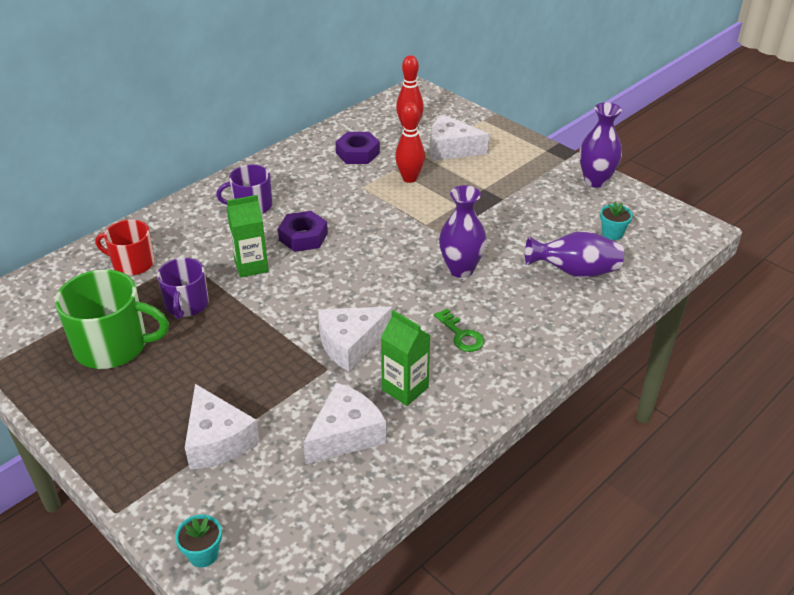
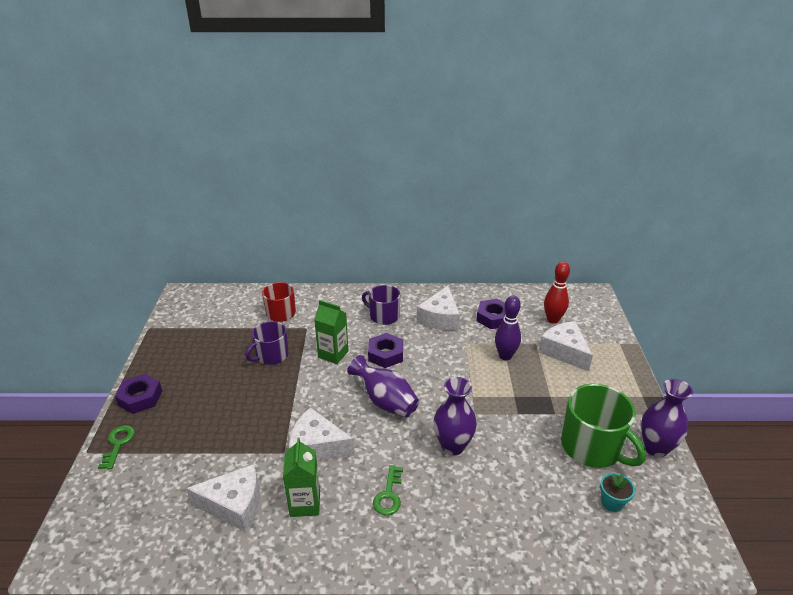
camera: 45 degrees right, 5 degrees down
(95, 431) = (140, 398): none -> purple nut
(113, 346) = (210, 355): green mug -> green mug (592, 447)
(142, 480) = (118, 444): none -> green key
(203, 554) = (80, 513): turquoise flower pot -> none
(217, 440) = (176, 450): white cheese -> white cheese (440, 318)
(409, 178) = (505, 356): red bowling pin -> purple bowling pin
(575, 272) = (536, 511): purple vase -> purple vase (385, 401)

